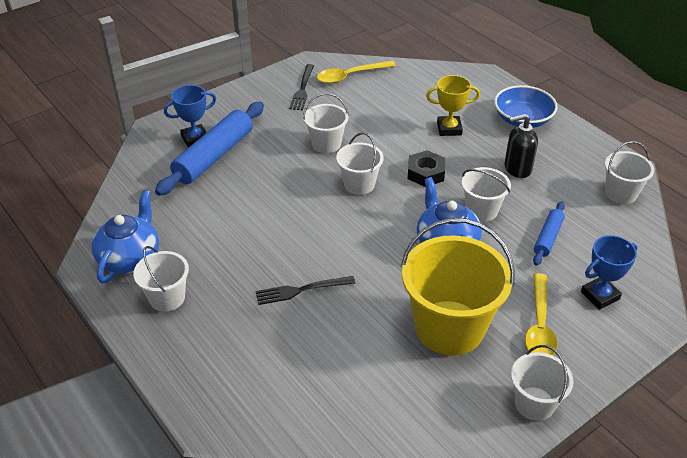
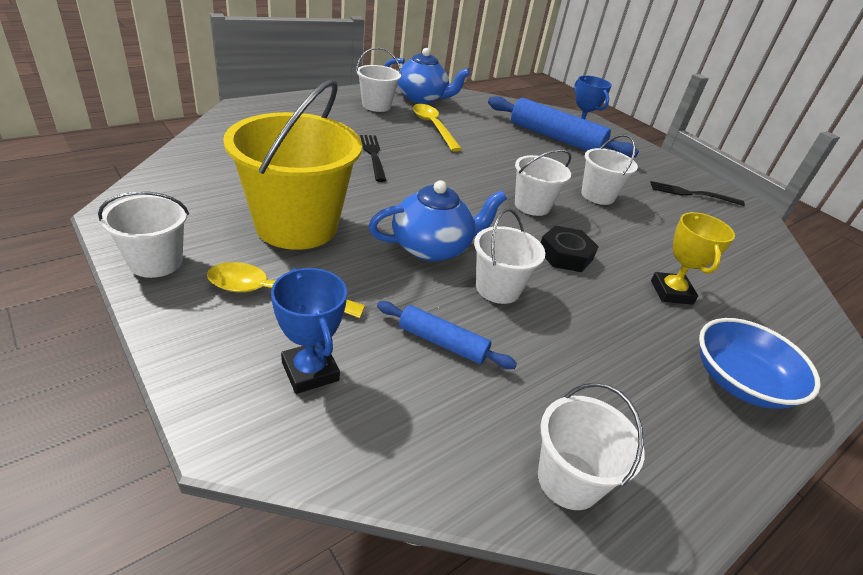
camera: 85 degrees right, 5 degrees down
(350, 76) = (742, 229): yellow spoon -> yellow spoon (433, 127)
(517, 168) = (601, 345): black soap dispenser -> none

